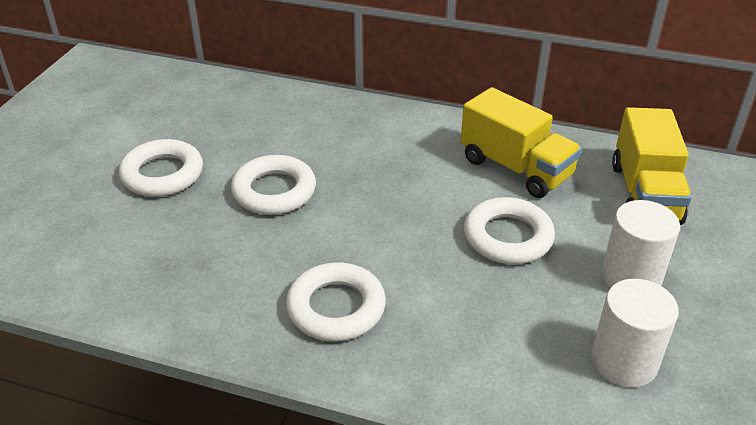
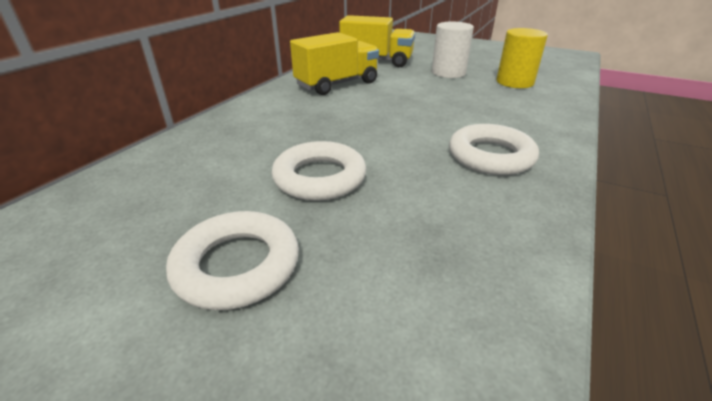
camera: 80 degrees left, 5 degrees down
(507, 237) = (410, 94): white ring -> none
(624, 361) = (514, 82): white cylinder -> yellow cylinder

